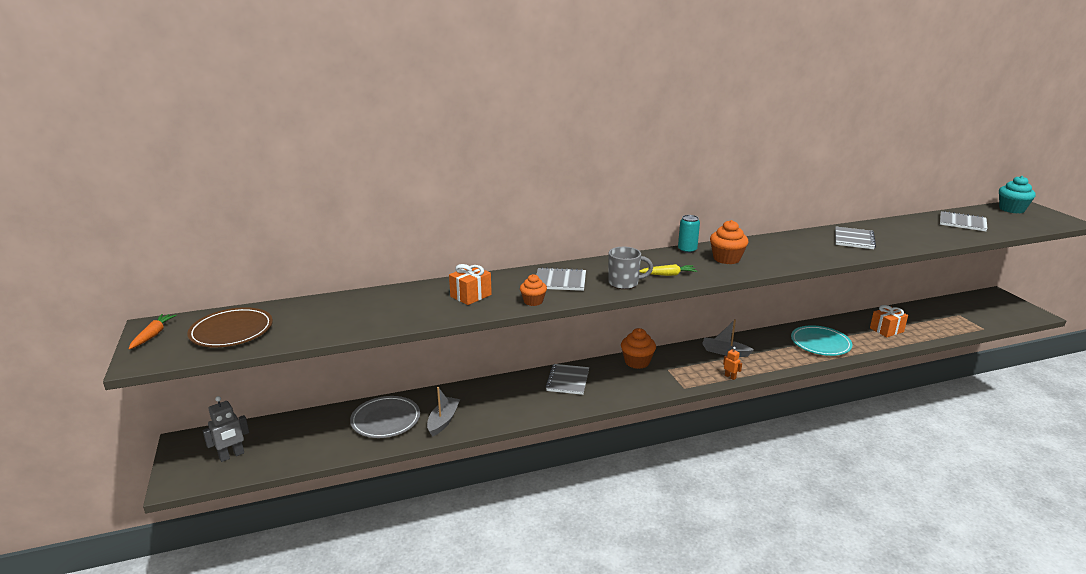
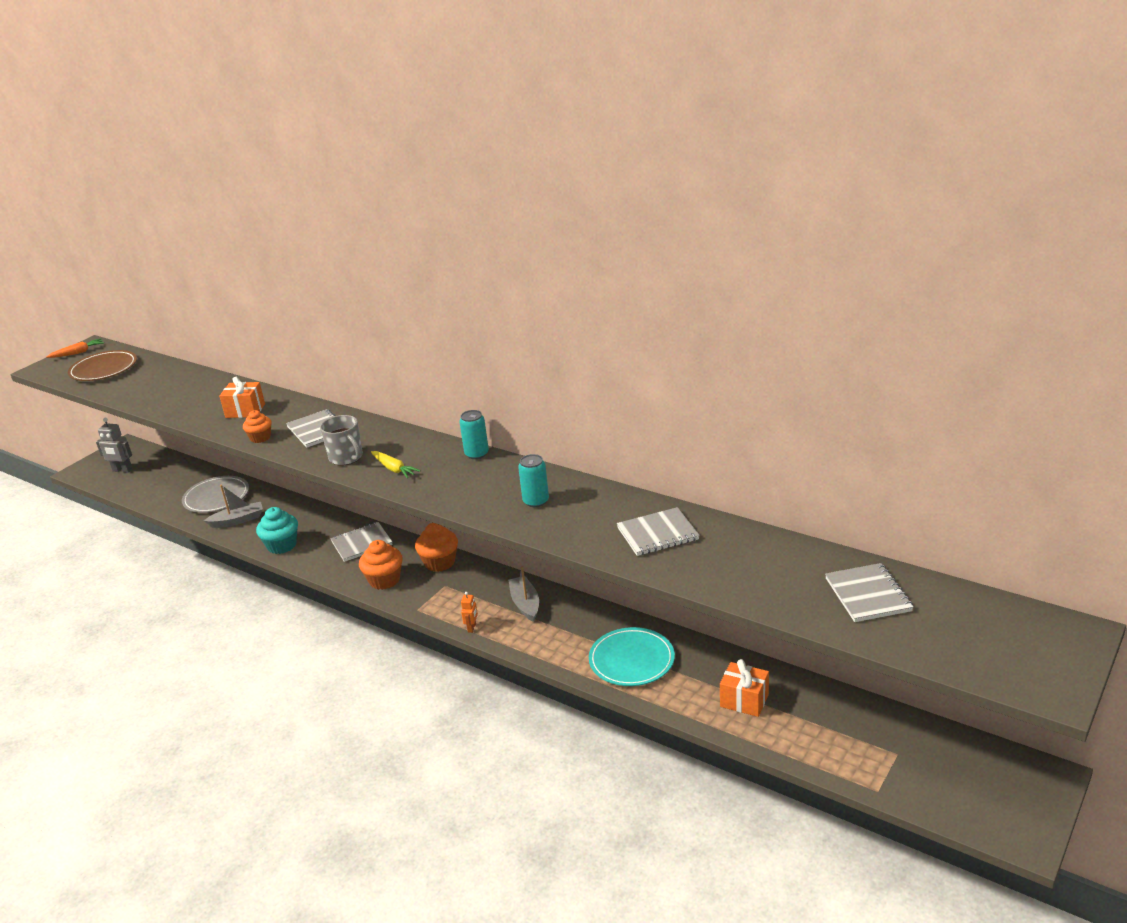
camera: 55 degrees right, 5 degrees up
(726, 259) = (478, 482): orange cupcake -> orange cupcake (384, 580)
(775, 253) = (536, 501): none -> turquoise can
(1011, 209) = (1026, 624): turquoise cupcake -> turquoise cupcake (282, 545)

